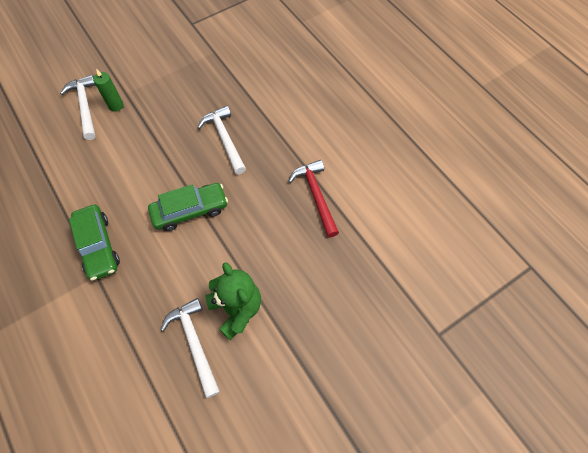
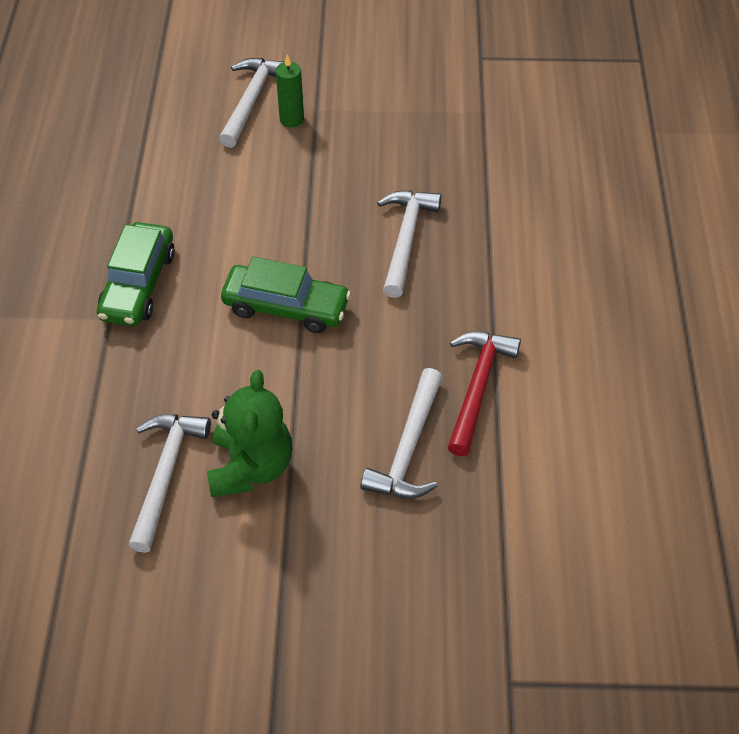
camera: 35 degrees right, 10 degrees down
(306, 248) = (408, 448): none -> white hammer

